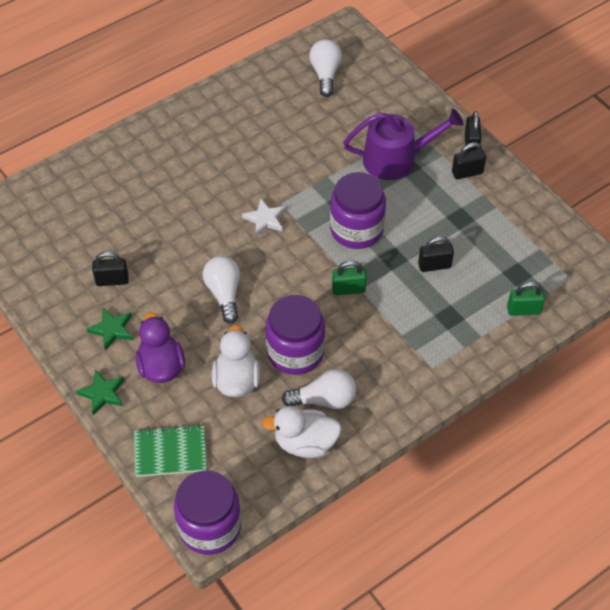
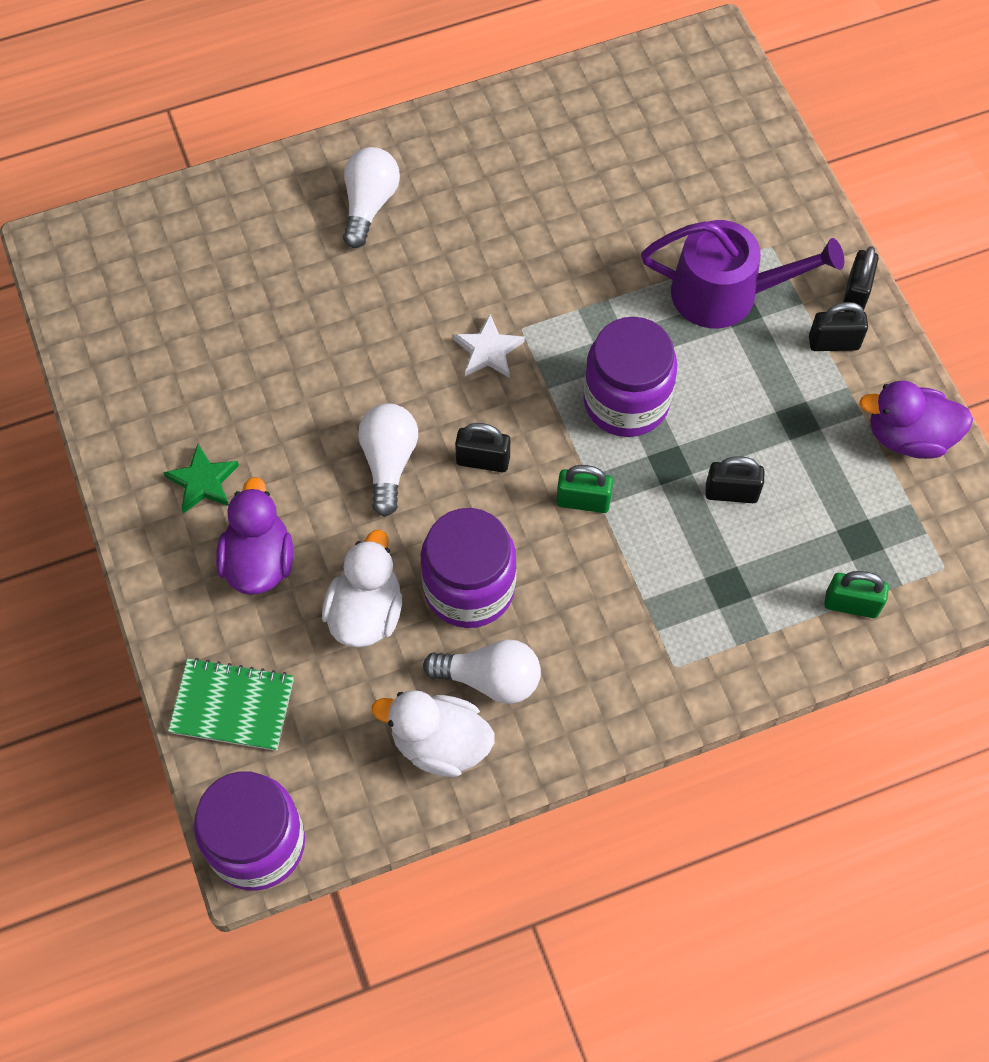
camera: 15 degrees right, 10 degrees up
(102, 393) = (160, 584): green star -> none
(112, 280) = (226, 400): black padlock -> black padlock (483, 460)
(325, 74) = (657, 118): white light bulb -> white light bulb (369, 204)
(526, 213) = (908, 436): none -> purple duck

